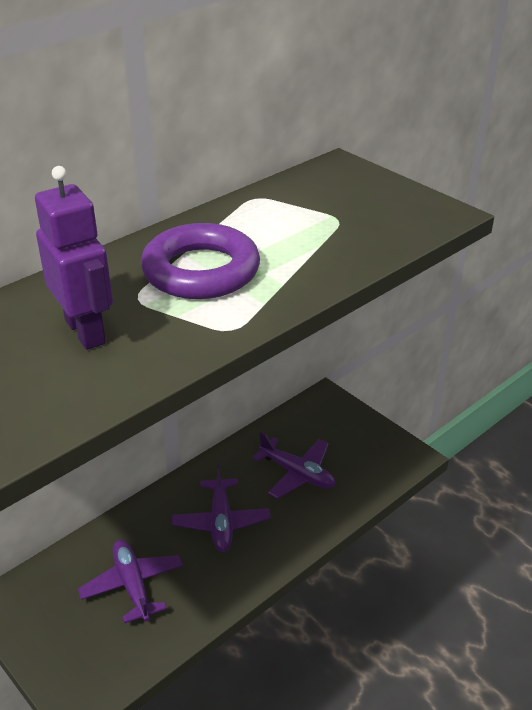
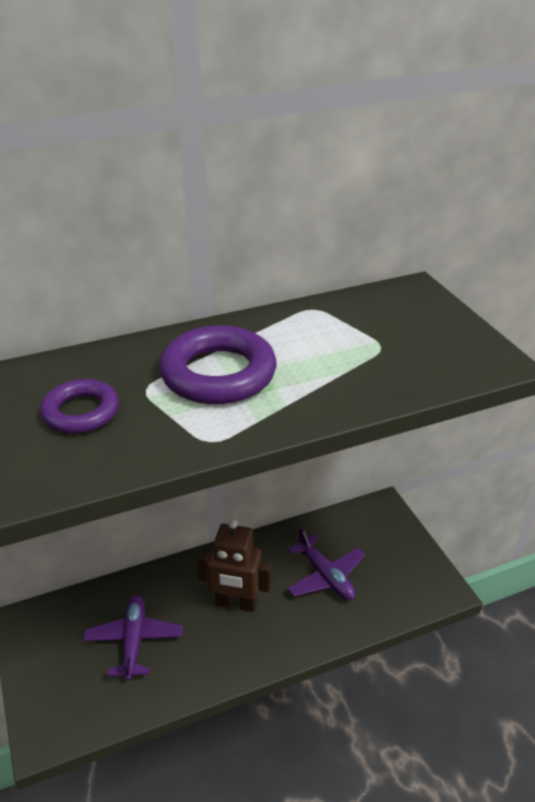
camera: 20 degrees right, 0 degrees up
(86, 331) = (81, 412): purple robot -> purple ring
(221, 522) = (236, 603): purple plane -> brown robot

